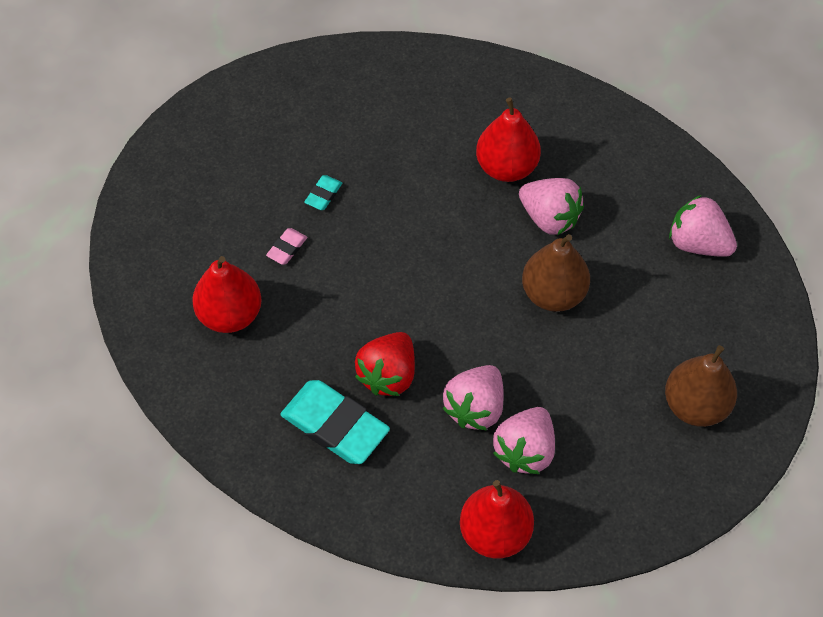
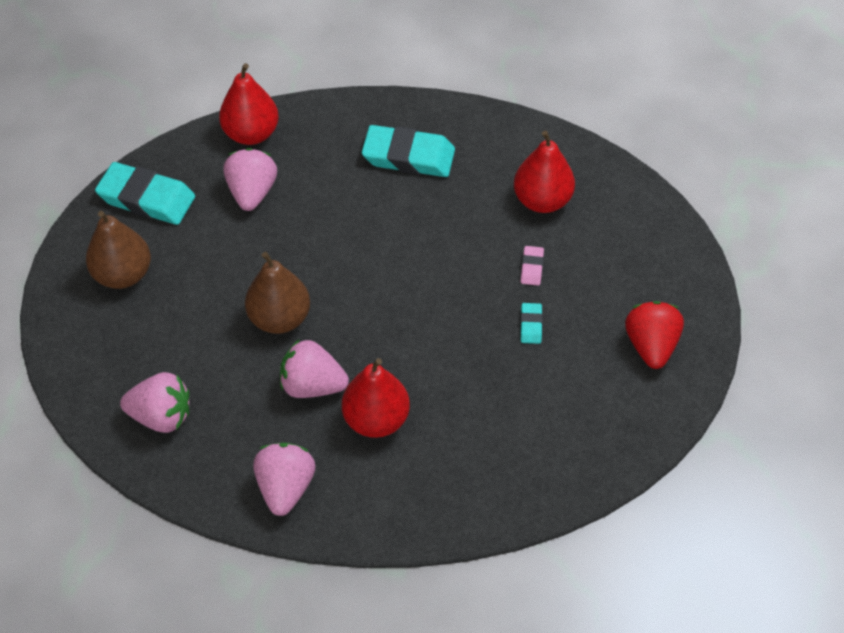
camera: 155 degrees right, 5 degrees down
(388, 375) = (387, 205): red strawberry -> red strawberry (651, 346)
(475, 408) = (305, 207): pink strawberry -> pink strawberry (285, 487)
(644, 492) = (146, 199): none -> turquoise eraser

